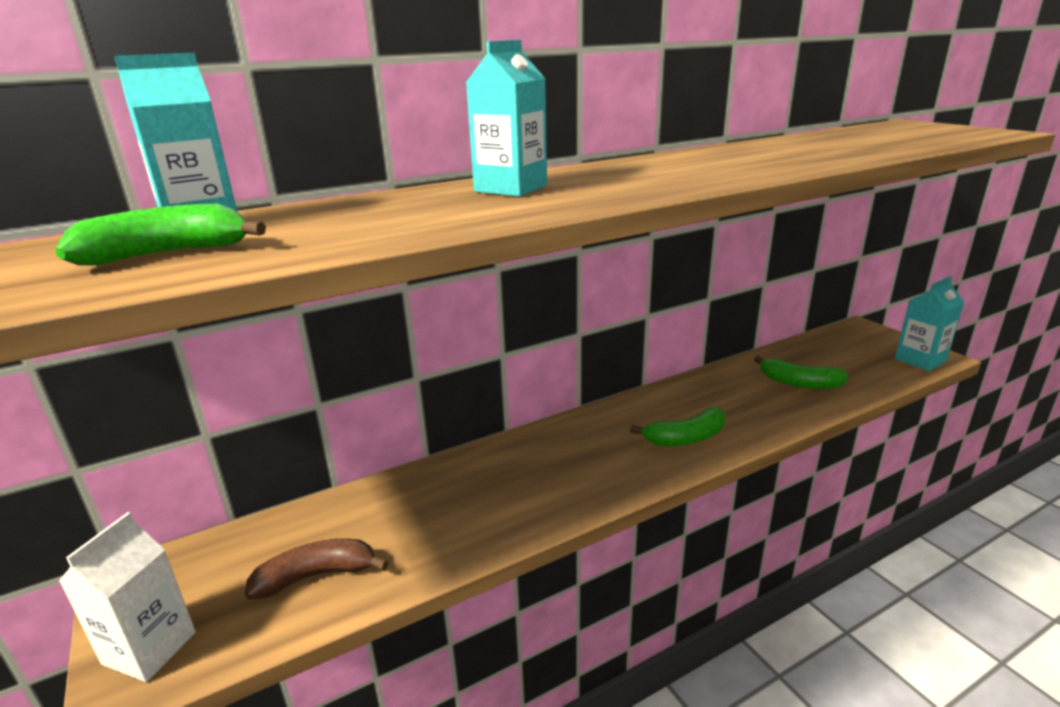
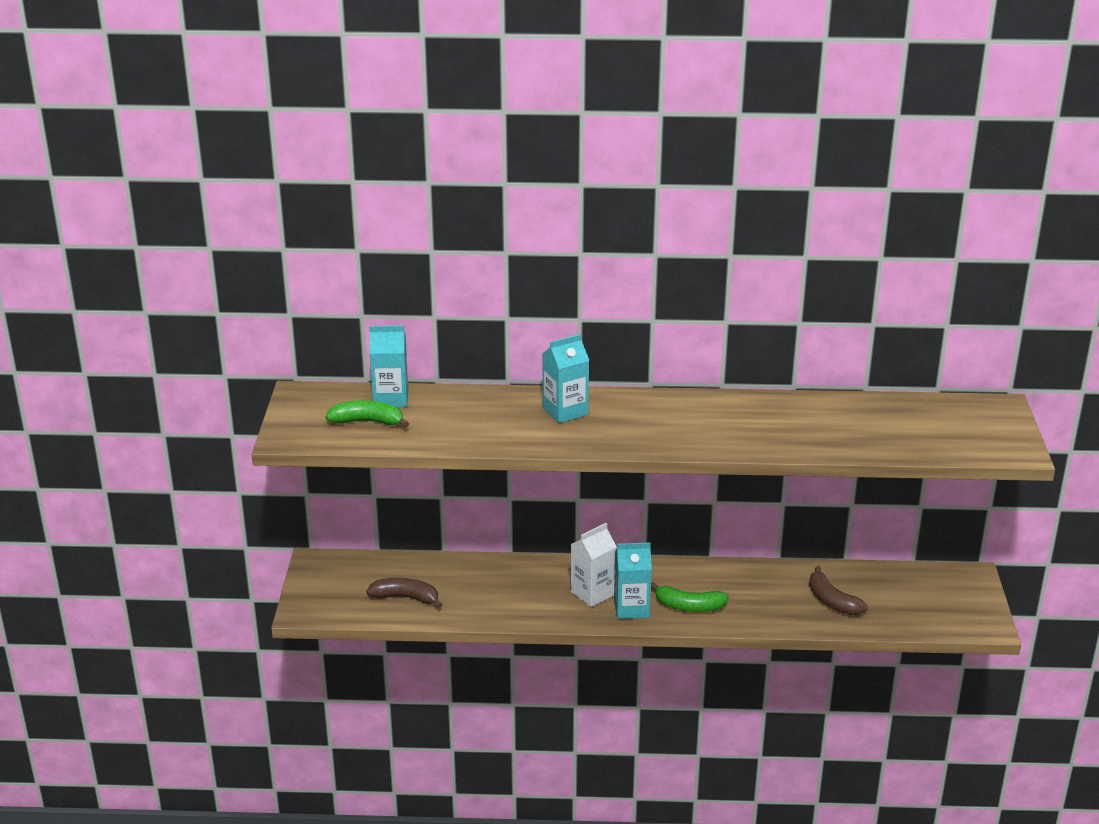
camera: 30 degrees right, 5 degrees up
(149, 648) = (316, 599): white carton -> white carton (592, 593)
(799, 383) = (832, 601): green banana -> brown banana
(920, 360) = (967, 622): turquoise carton -> turquoise carton (631, 608)

